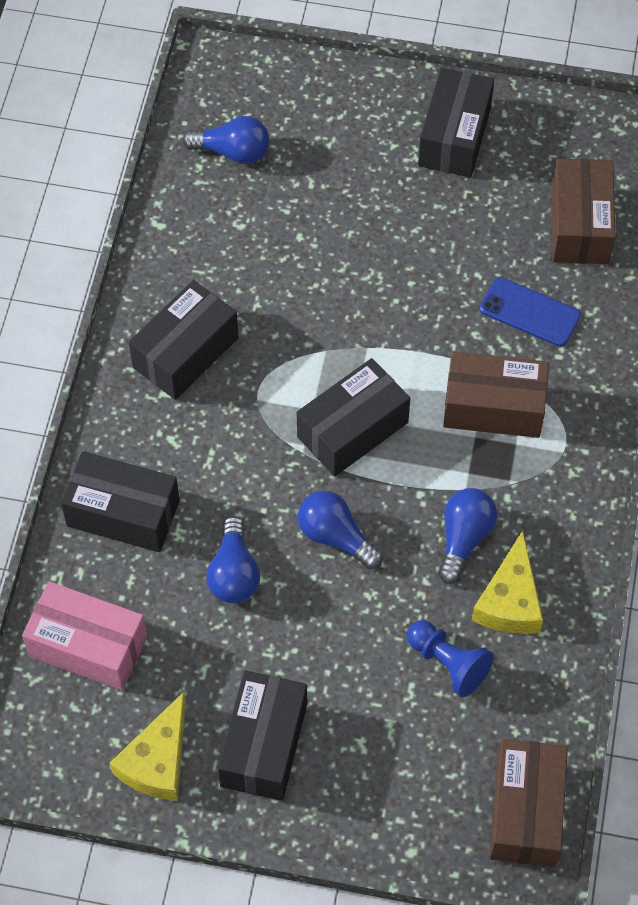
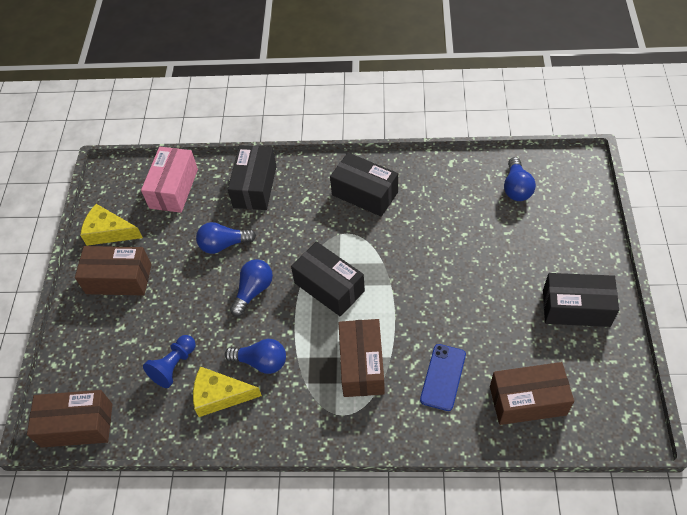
camera: 85 degrees right, 5 degrees down
(264, 745) = (119, 279): black box -> brown box

